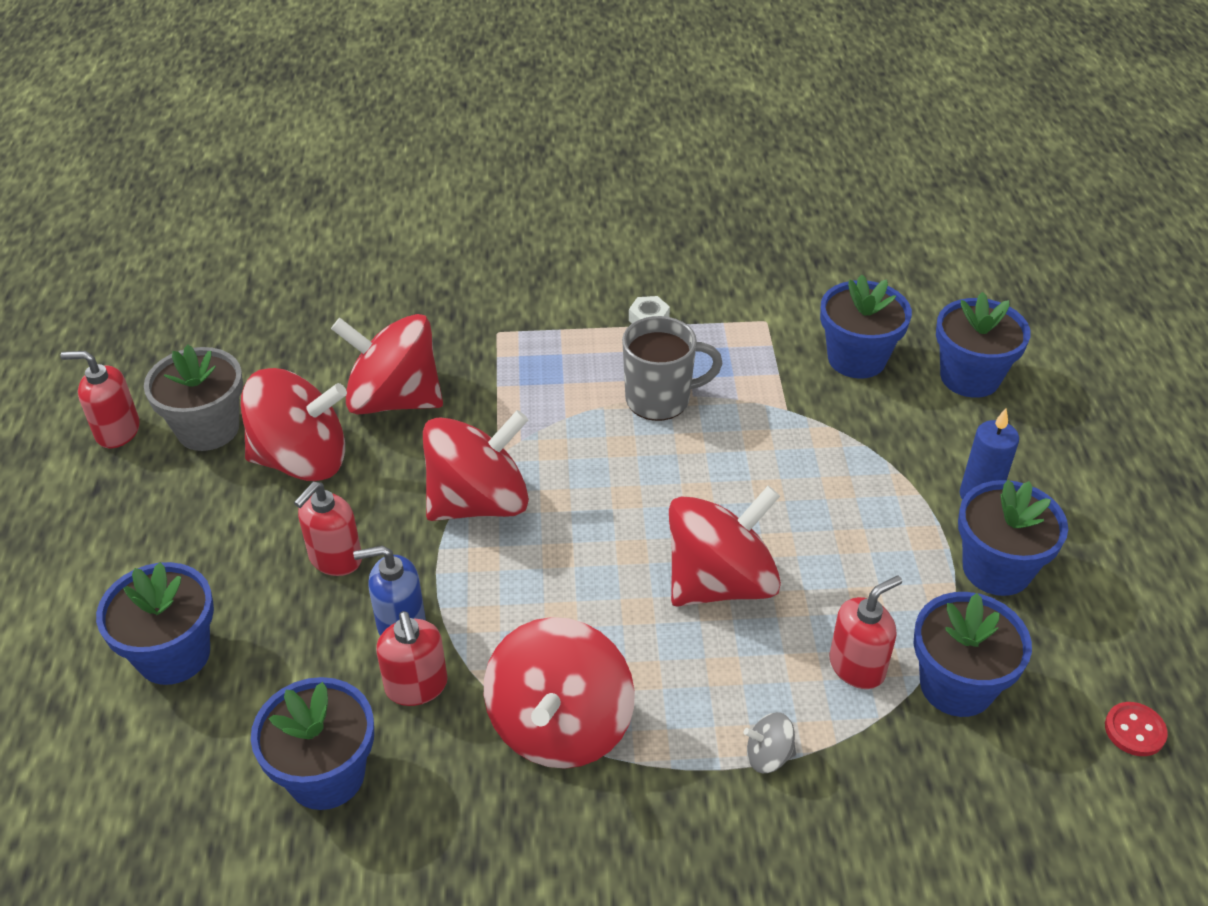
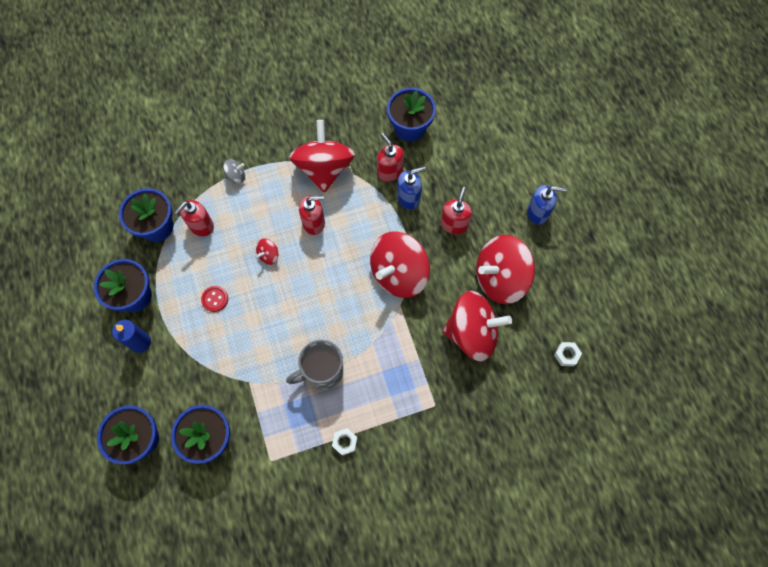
camera: 165 degrees right, 25 degrees up
(117, 431) = (606, 273): red soap dispenser -> red soap dispenser (314, 223)
(164, 544) = (538, 212): none -> blue soap dispenser
(174, 654) = (499, 161): blue flower pot -> none
(208, 429) = (560, 286): grey flower pot -> none
(263, 347) = (566, 355): none -> white nut
(720, 582) = (269, 255): red spinning top -> red spinning top, size x0.41
(1134, 730) = (81, 223): red button -> red button (215, 299)

